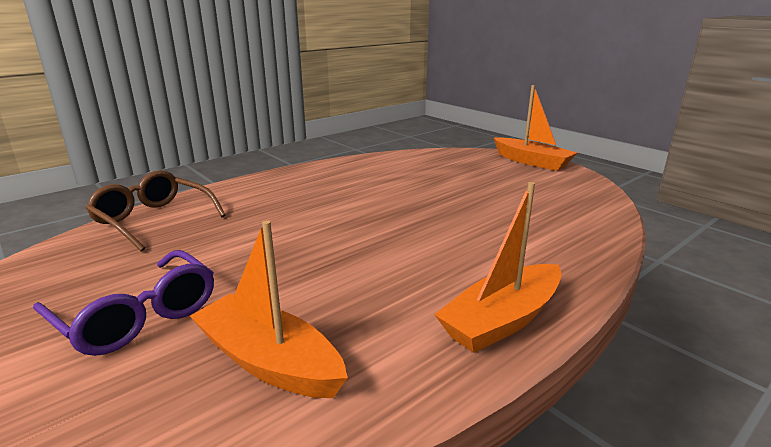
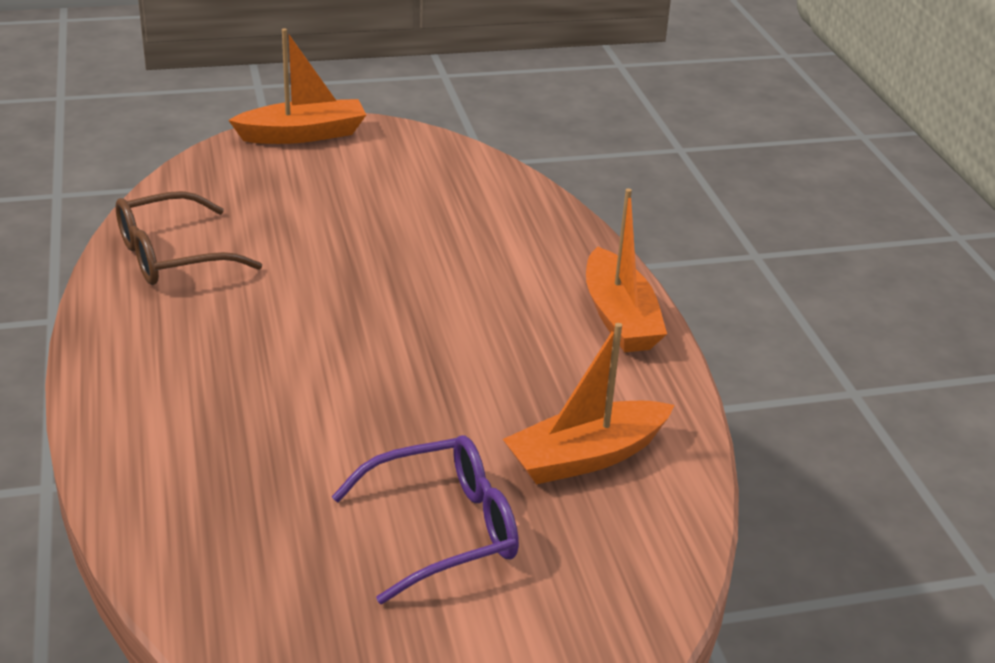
camera: 65 degrees left, 10 degrees up
(153, 219) = (162, 494): brown glasses -> brown glasses (171, 256)

